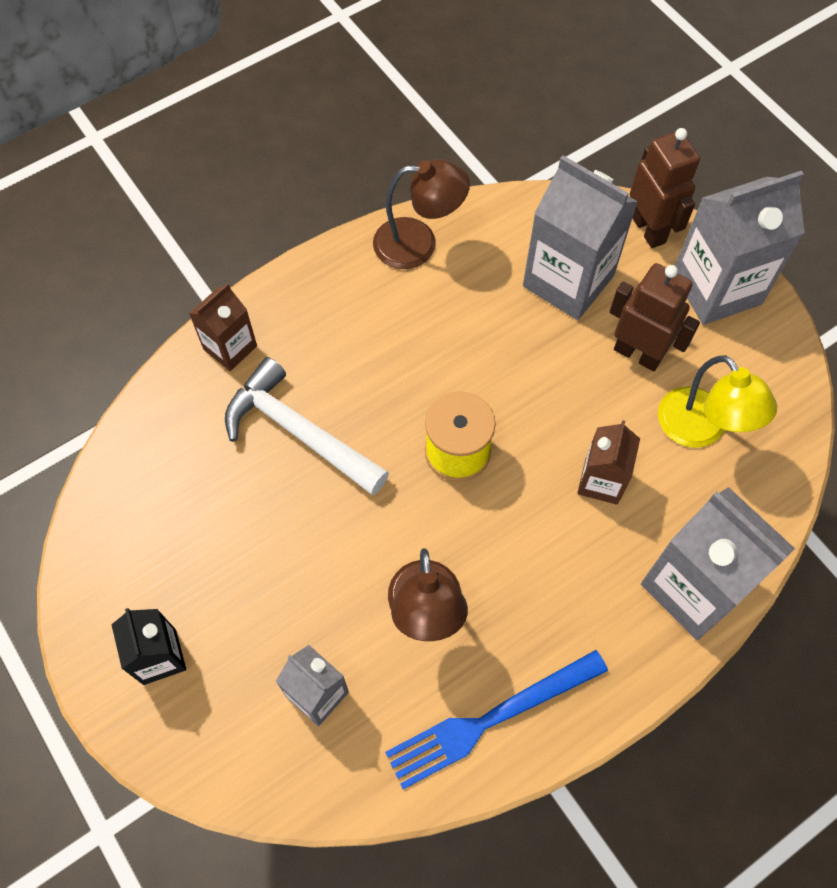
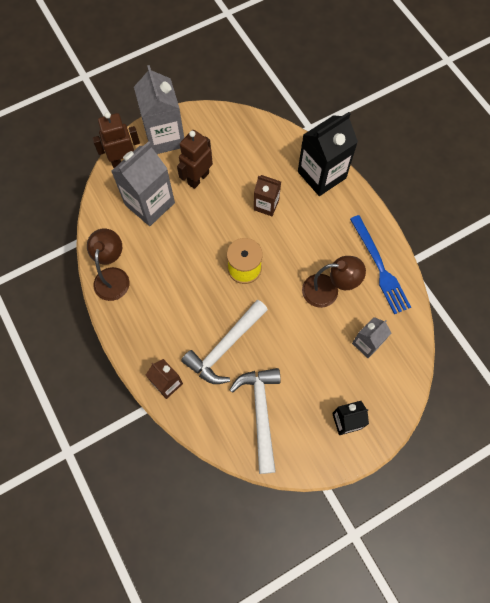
camera: 85 degrees left, 5 degrees up
(177, 501) = (260, 413): none -> white hammer
(693, 587) = (321, 175): grey carton -> black carton
(700, 430) = (243, 158): yellow lamp -> none

